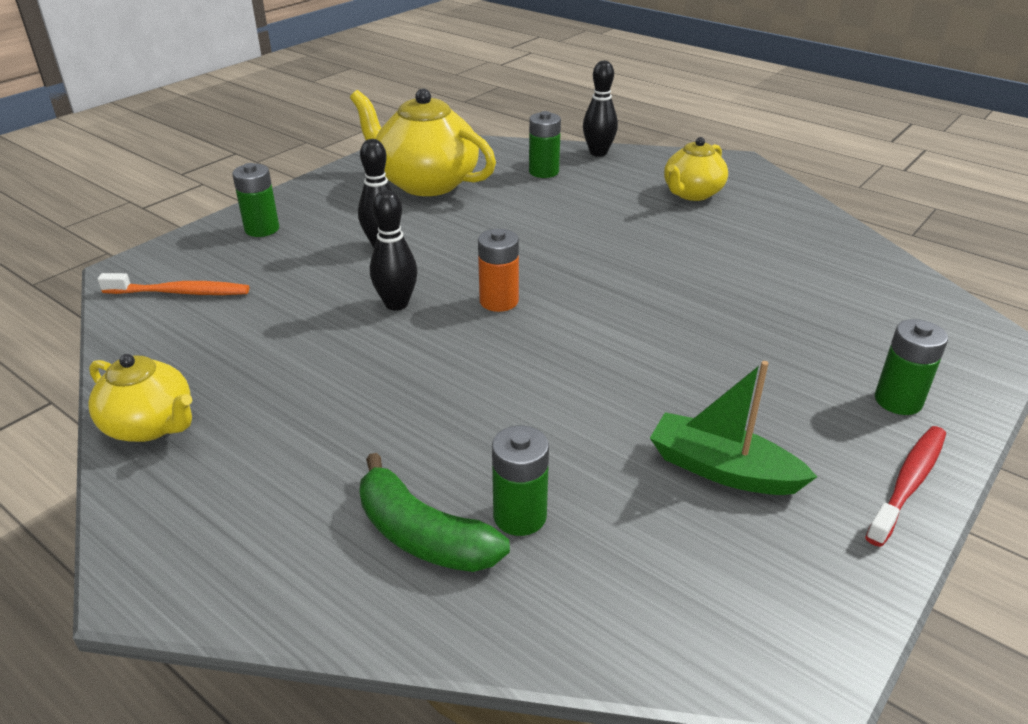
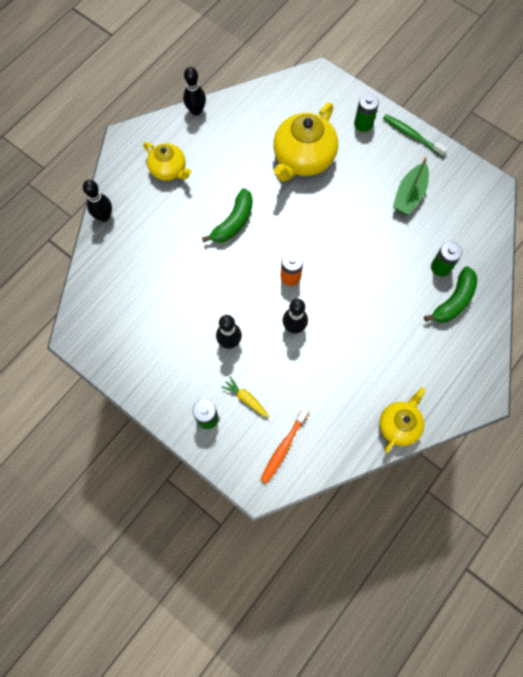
camera: 90 degrees left, 35 degrees up
(180, 292) = (284, 447): orange toothbrush -> orange toothbrush turned 150 degrees counterclockwise
(280, 259) = (246, 399): none -> yellow carrot
(426, 183) = (144, 324): yellow teapot -> yellow teapot (303, 159)
(543, 172) = (132, 251): green battery -> none
(604, 247) = (233, 222): none -> green banana
(819, 212) = (196, 111): none -> black bowling pin
(908, 483) = (411, 135): red toothbrush -> green toothbrush

